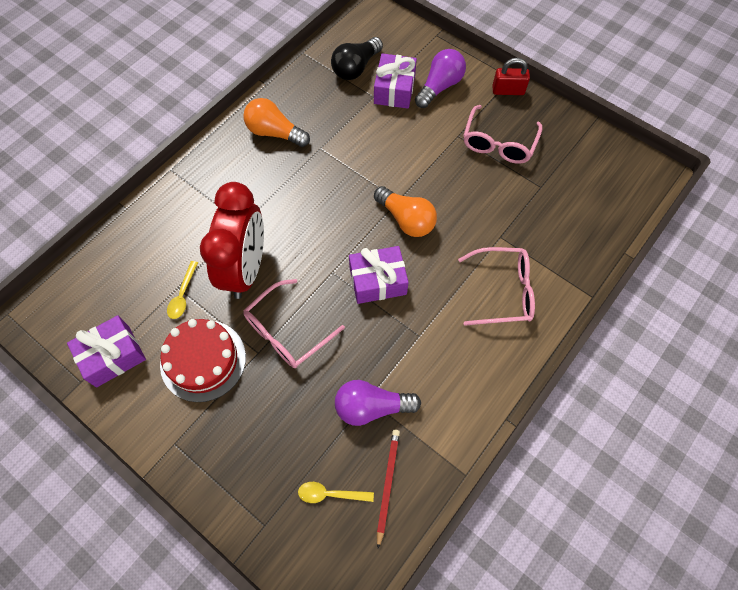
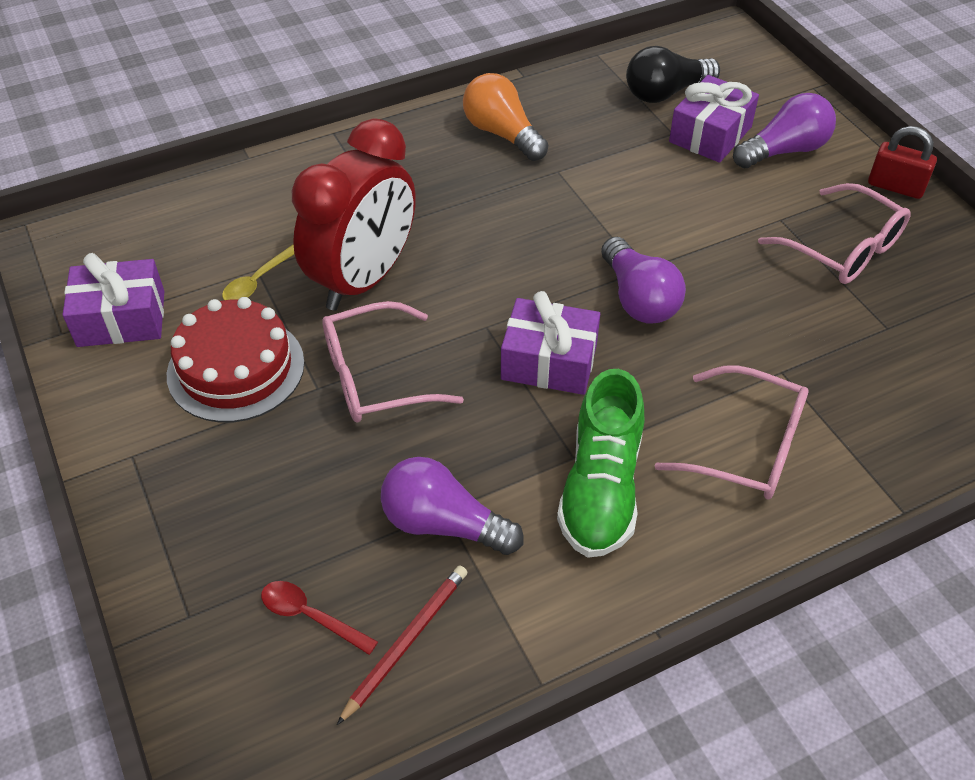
camera: 25 degrees right, 15 degrees down
(330, 494) = (310, 616): yellow spoon -> red spoon
(406, 219) = (638, 299): orange light bulb -> purple light bulb
(442, 349) = (600, 489): none -> green shoe
(498, 143) = (843, 249): pink glasses -> pink glasses turned 90 degrees counterclockwise

